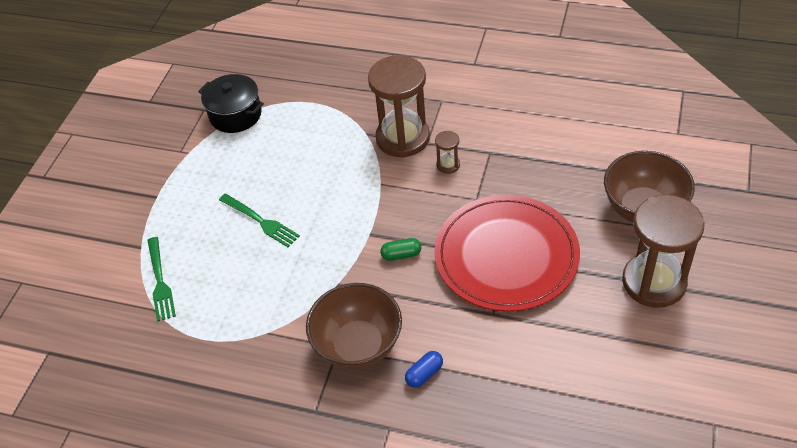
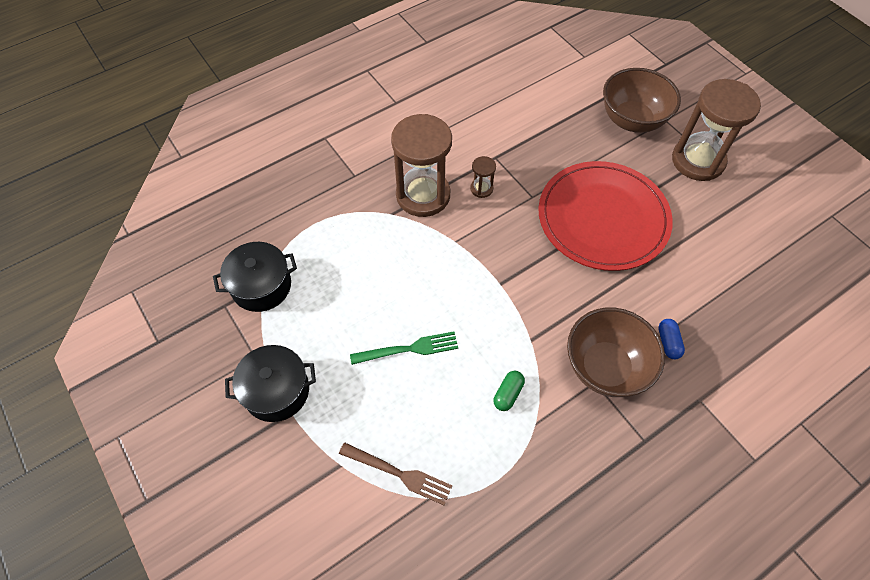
camera: 55 degrees left, 10 degrees up
(160, 282) = (399, 474): green fork -> brown fork
(165, 179) = (277, 391): none -> black pot
(401, 255) = (541, 278): green capsule -> green capsule (508, 394)

